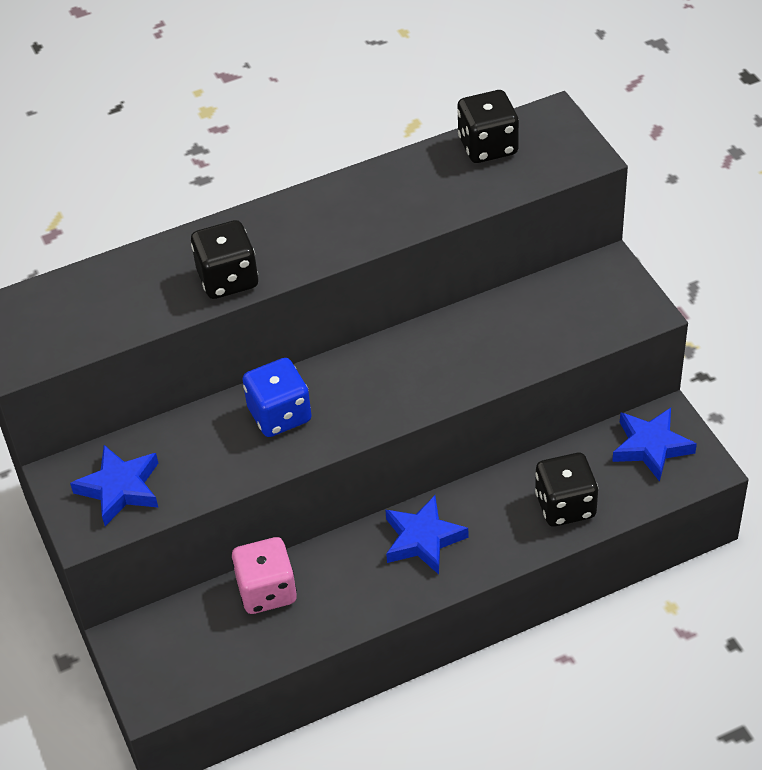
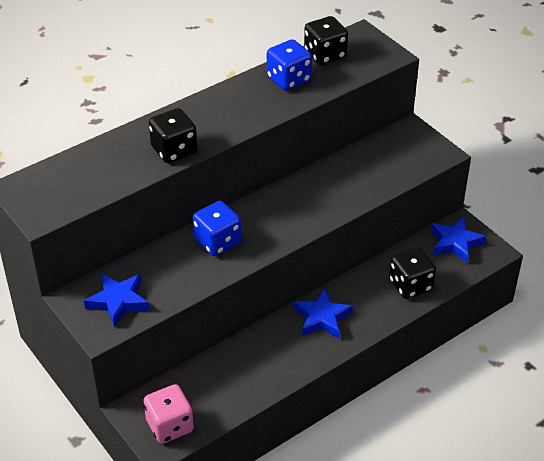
camera: 15 degrees left, 5 degrees down
(267, 591) = (224, 365): pink dice -> pink dice (170, 426)
(423, 181) = (288, 79): none -> blue dice

